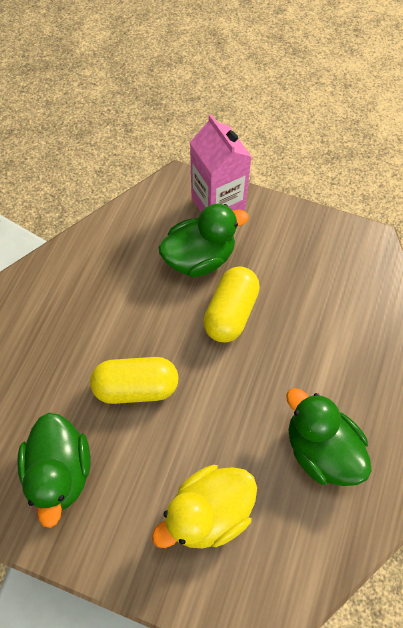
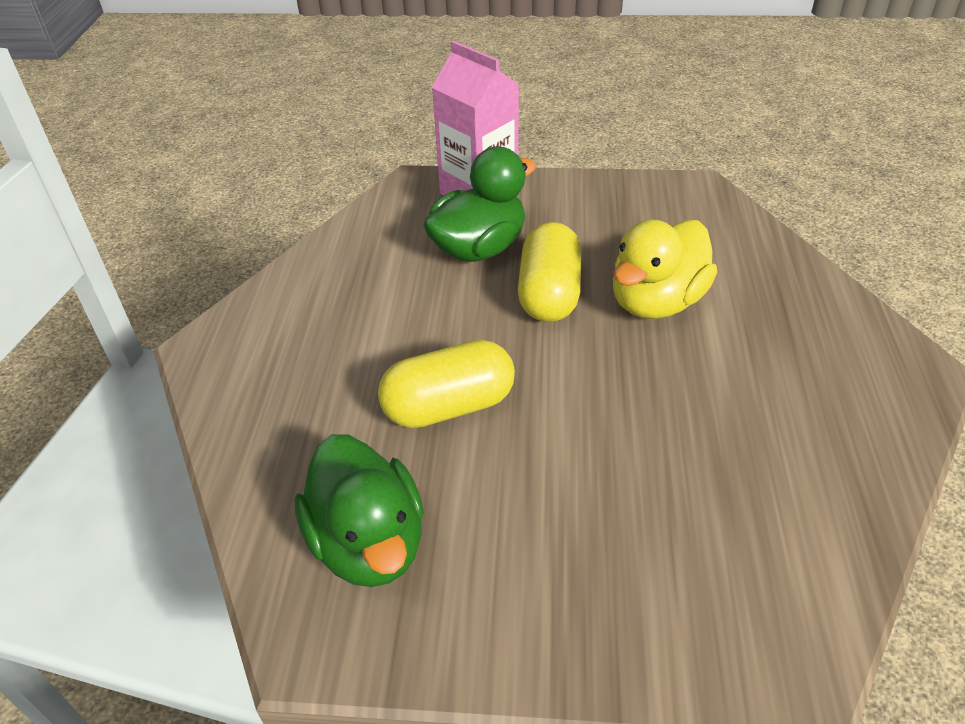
camera: 15 degrees left, 20 degrees down
(209, 511) = (632, 532): yellow duck -> yellow duck (656, 302)
(320, 449) = (755, 411): green duck -> none

